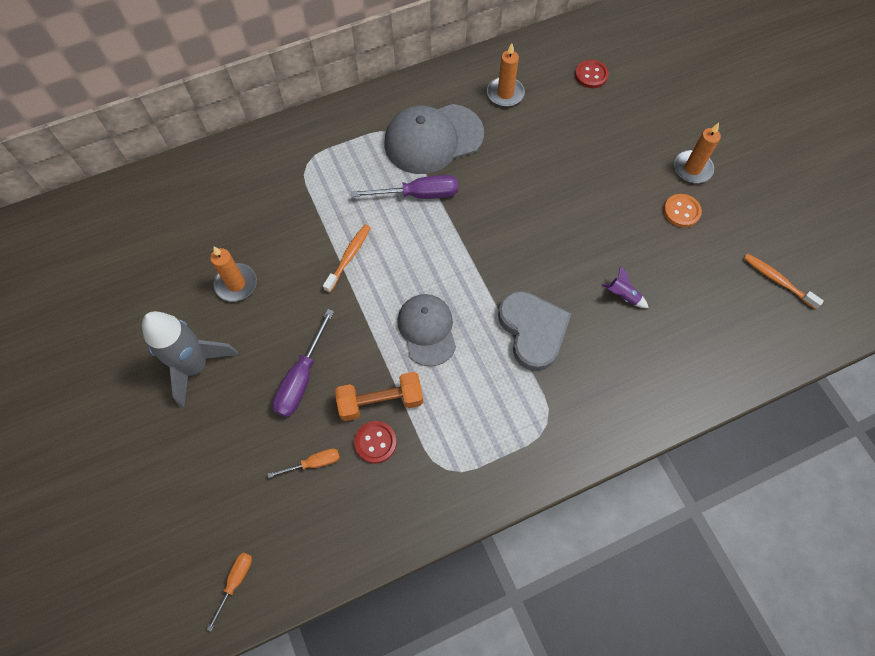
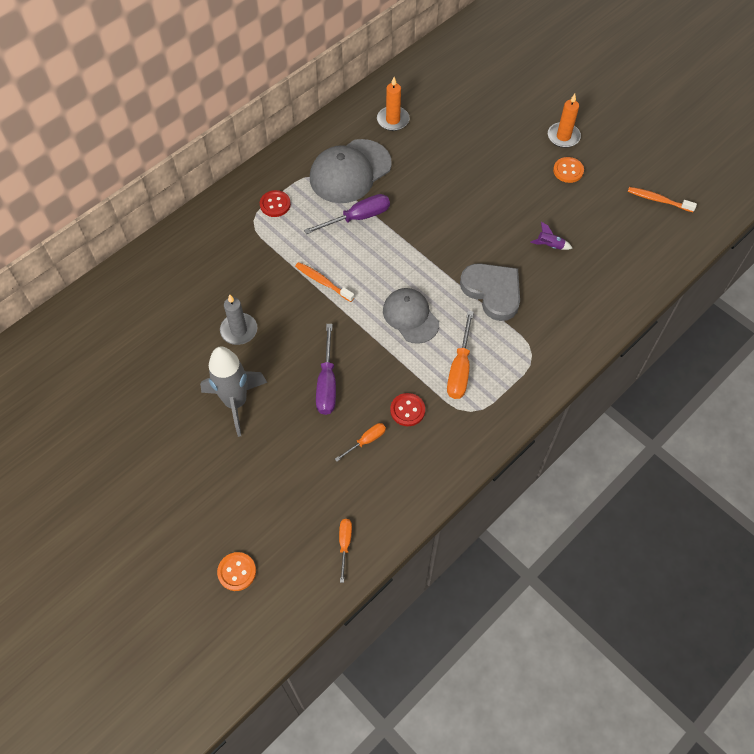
camera: 20 degrees left, 5 degrees down
(107, 569) = (237, 572): none -> orange button
(236, 284) = (239, 330): orange candle -> grey candle
(349, 257) = (323, 282): orange toothbrush -> orange toothbrush turned 60 degrees counterclockwise
(380, 401) = (398, 380): orange dumbbell -> none
(456, 412) = (460, 368): none -> orange screwdriver
(591, 75) = (455, 87): red button -> red button (275, 204)

